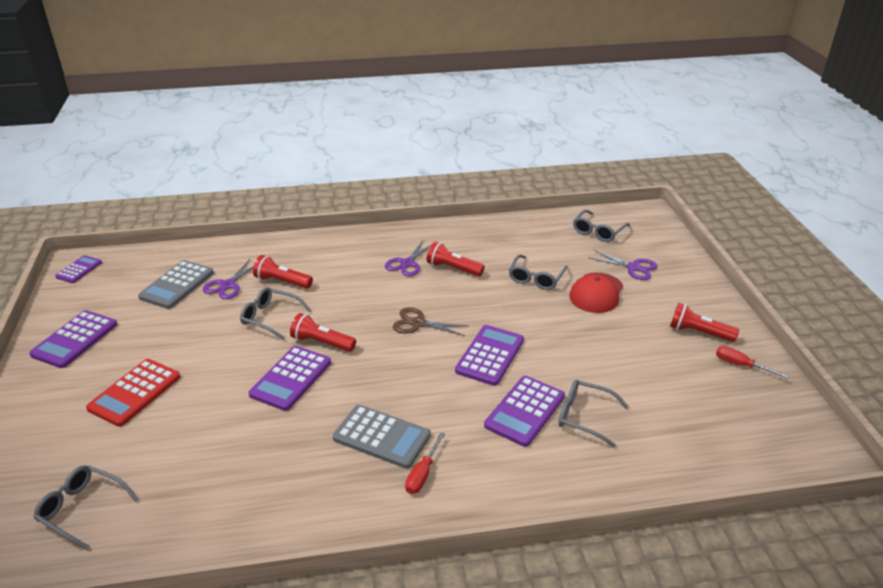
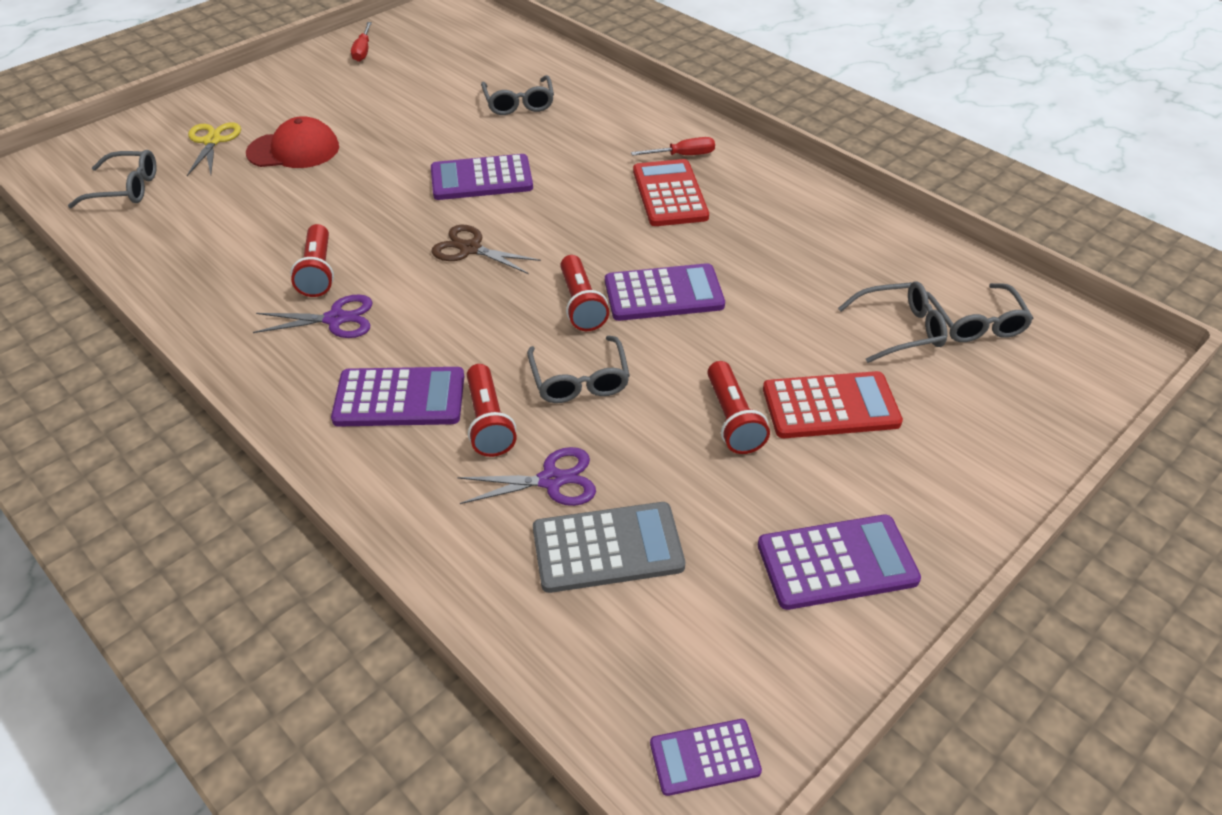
camera: 125 degrees left, 10 degrees up
(381, 437) = (670, 194): grey calculator -> red calculator
(418, 323) = (470, 249): brown scissors -> brown scissors turned 135 degrees clockwise
(525, 411) = (545, 133): purple calculator -> purple calculator (399, 398)
(536, 278) = (291, 199): grey glasses -> grey glasses (899, 330)
(633, 267) = (212, 141): purple scissors -> yellow scissors
(698, 332) = (325, 78): red flashlight -> red flashlight (732, 420)

